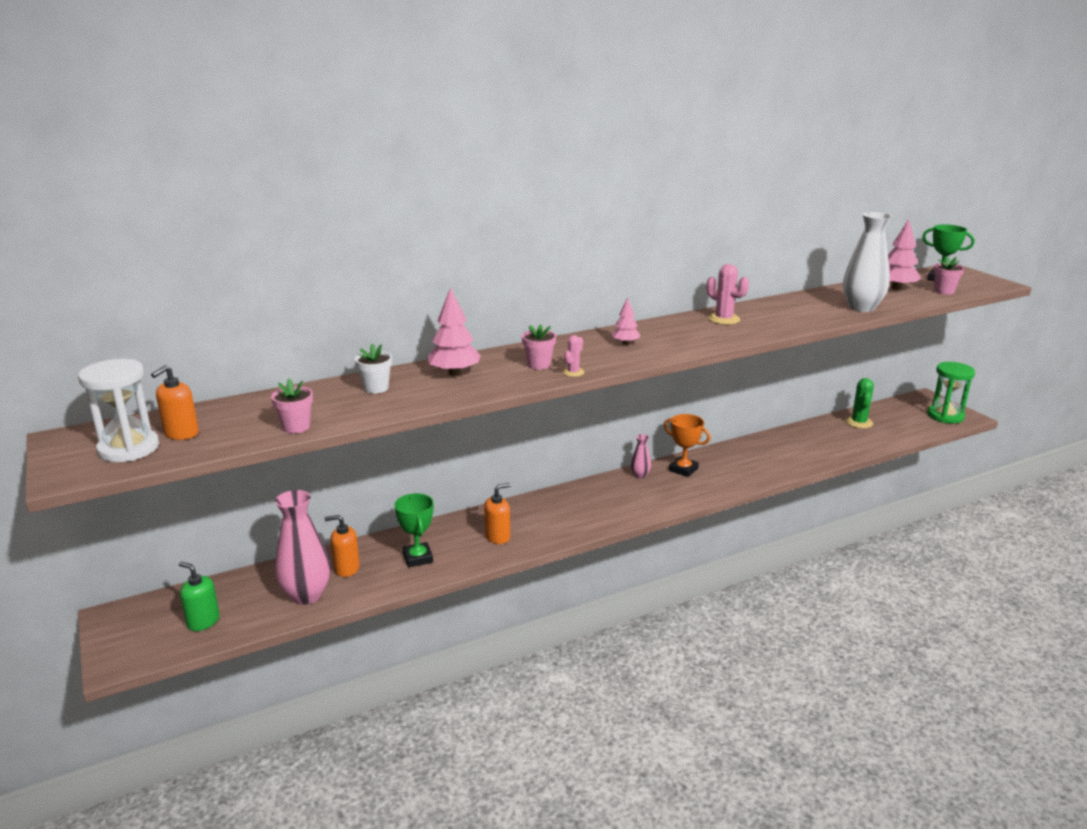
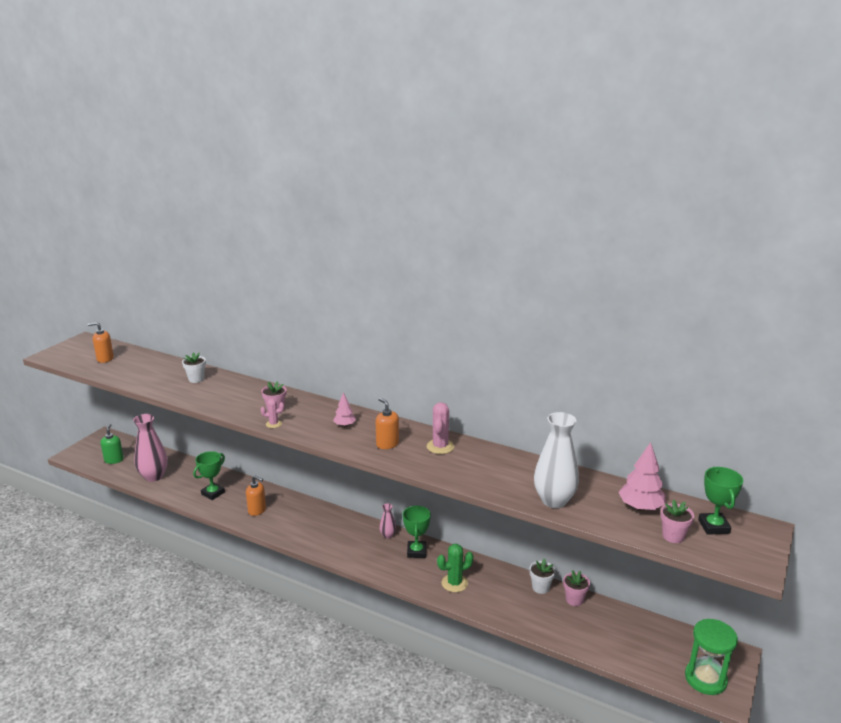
camera: 55 degrees right, 0 degrees up
(129, 449) = (82, 355): white hourglass -> none
(296, 427) = (131, 379): pink flower pot -> pink flower pot (574, 600)
(346, 568) = (186, 476): orange soap dispenser -> orange soap dispenser (387, 444)
(454, 373) = (237, 391): pink tree -> none
(683, 469) = (416, 552): orange trophy -> green trophy
(791, 434) = (540, 587): none -> white flower pot
(858, 422) = (613, 621): green cactus -> green cactus (454, 583)

